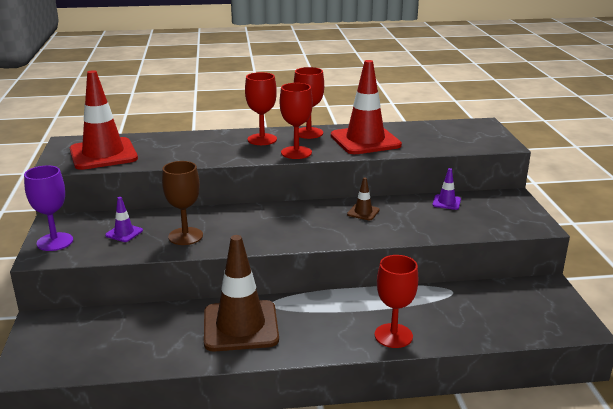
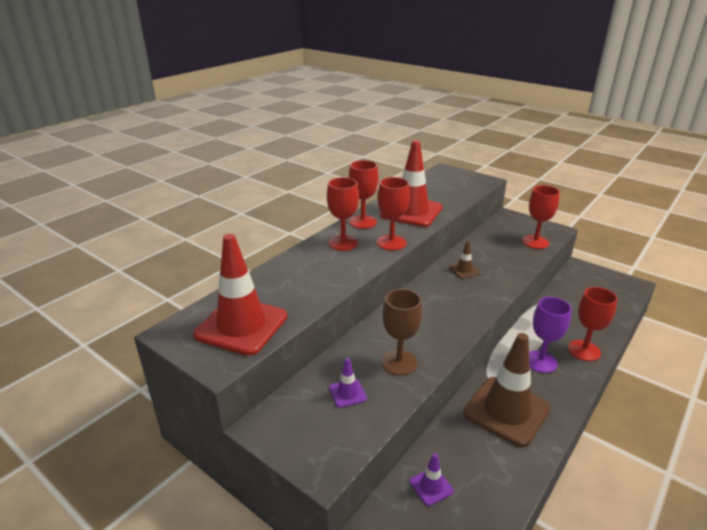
camera: 45 degrees left, 5 degrees up
(55, 242) = (306, 446): purple goblet -> purple goblet (540, 362)
(446, 202) = (489, 237): purple traffic cone -> purple traffic cone (431, 486)
(486, 224) = (535, 242): none -> red goblet

